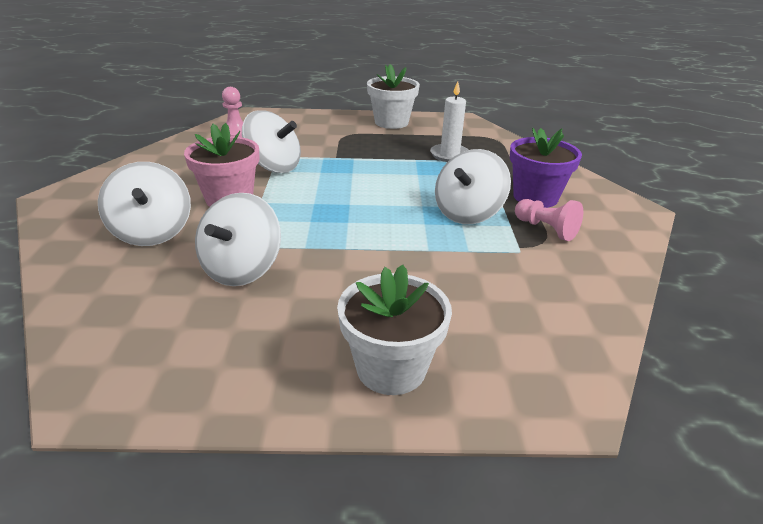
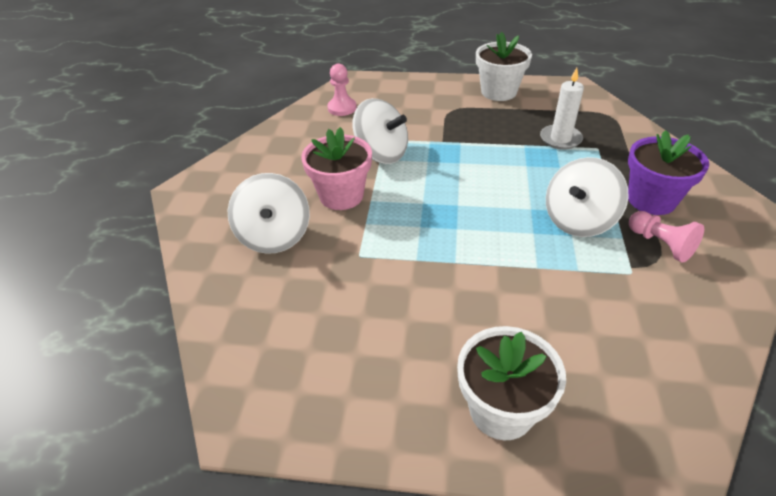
camera: 10 degrees right, 10 degrees up
(242, 269) = (359, 284): white spinning top -> none

